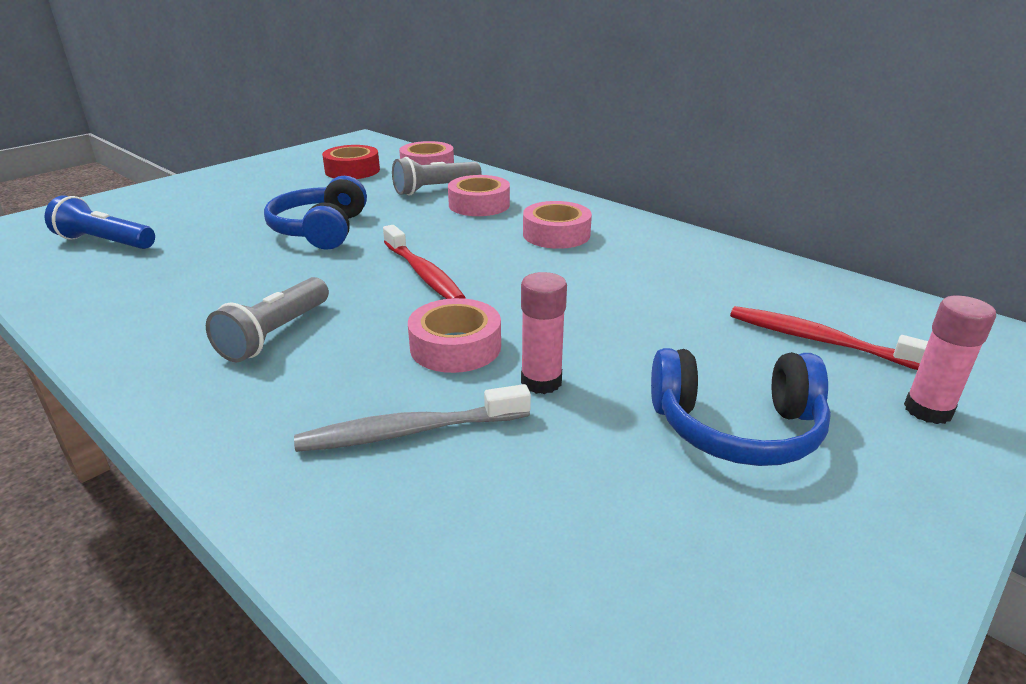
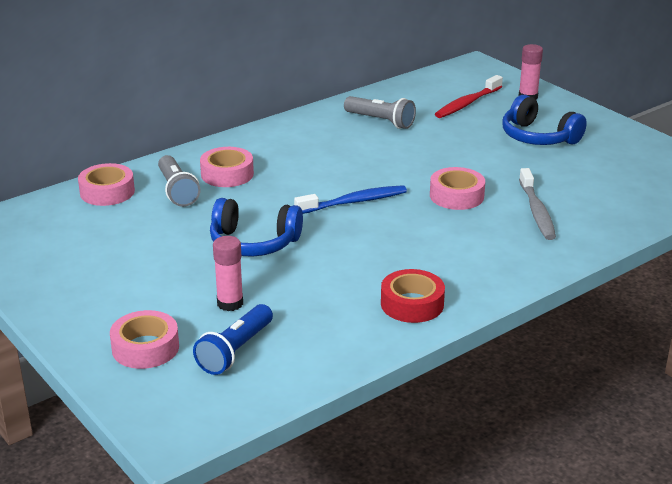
camera: 80 degrees left, 0 degrees up
(275, 334) = (430, 253): grey flashlight -> grey flashlight (380, 121)
(352, 170) = (94, 231): red tape -> red tape (412, 304)
(423, 273) = (354, 202): red toothbrush -> blue toothbrush
(541, 382) = (496, 175): pink glue stick -> pink glue stick (230, 303)
(556, 234) = (303, 151): pink tape -> pink tape (145, 348)
(736, 428) = (538, 137): blue headphones -> blue headphones turned 120 degrees clockwise

